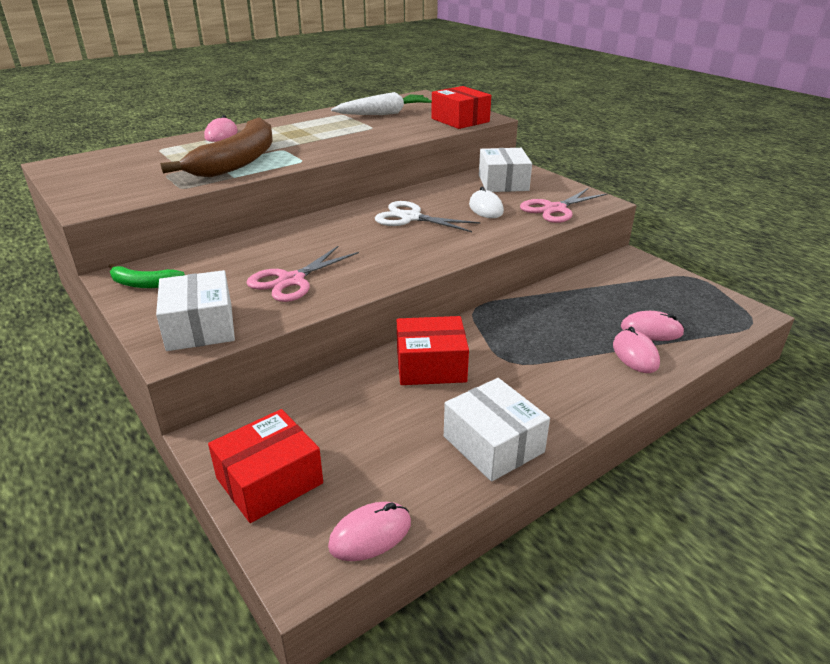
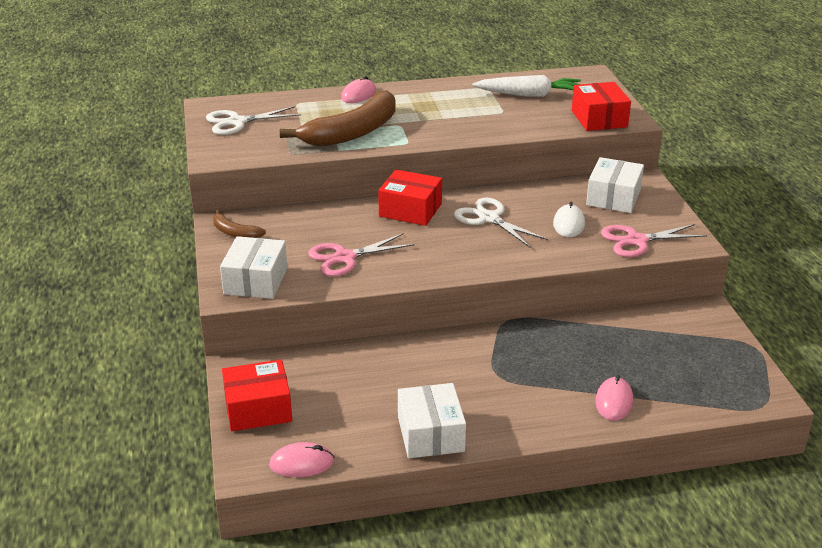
camera: 25 degrees right, 0 degrees up
(99, 172) = (237, 122): none -> white scissors
(144, 284) = (235, 233): green banana -> brown banana
(431, 365) = (430, 360): red box -> red box (410, 210)
(651, 330) = (652, 385): pink mouse -> none

